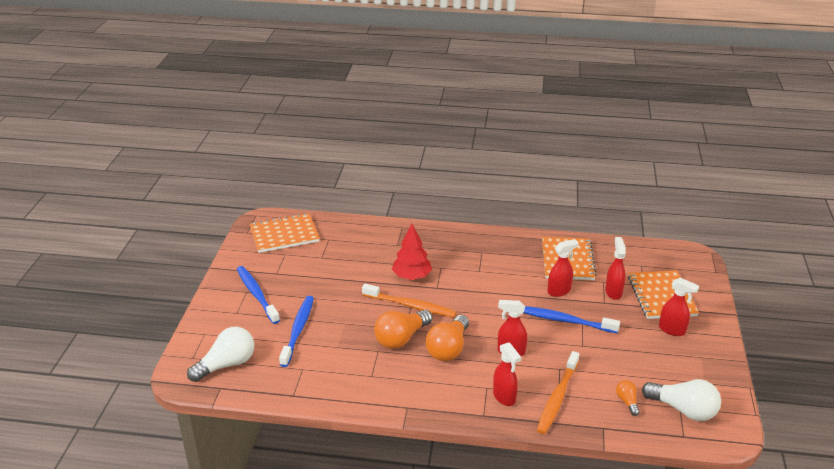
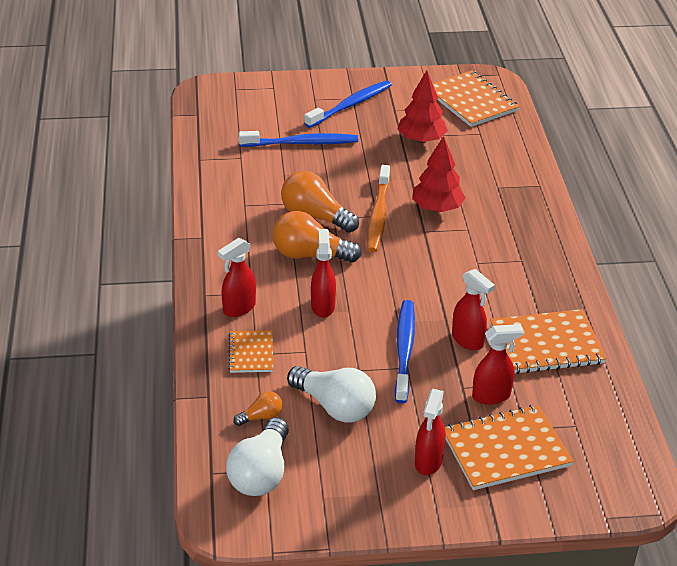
camera: 75 degrees right, 5 degrees up
(226, 365) = (231, 110): white light bulb -> white light bulb (334, 406)
(323, 267) = (421, 140): none -> red tree
(557, 397) = (251, 353): orange toothbrush -> orange notebook

